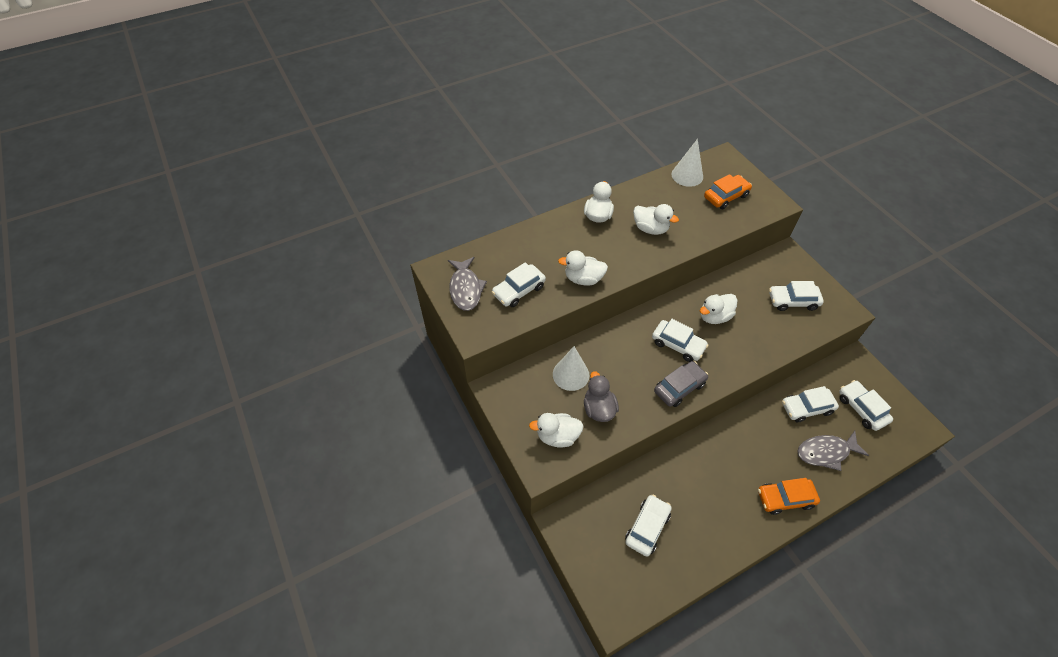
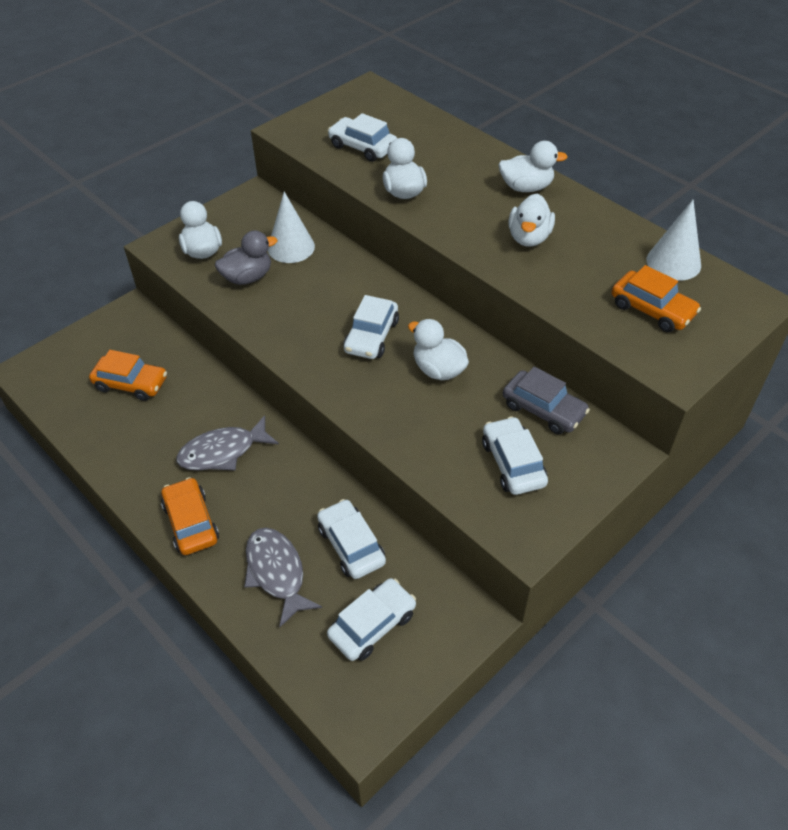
camera: 75 degrees right, 5 degrees down
(465, 289) = (349, 111): grey fish -> grey fish (223, 452)
(647, 527) = (131, 383): white car -> orange car
(679, 387) = (300, 345): grey car -> grey car (543, 409)

